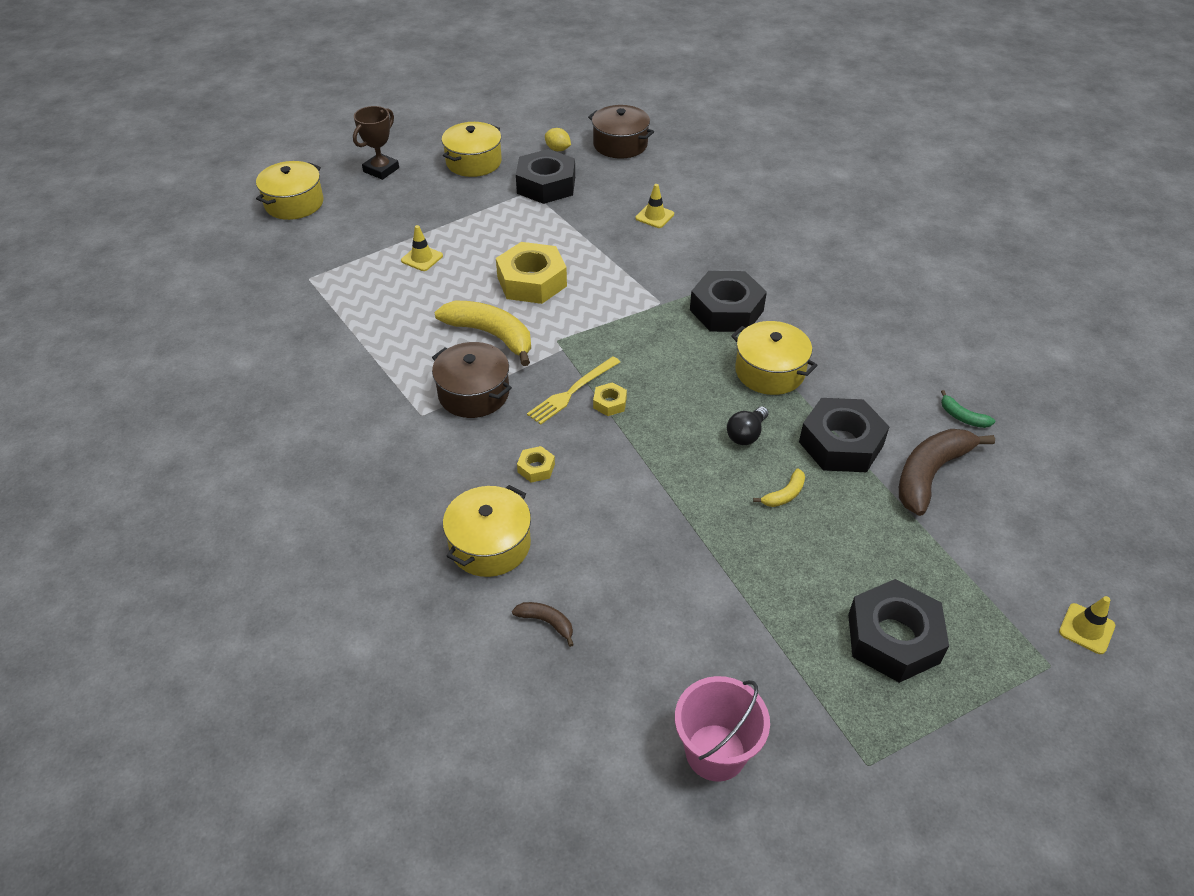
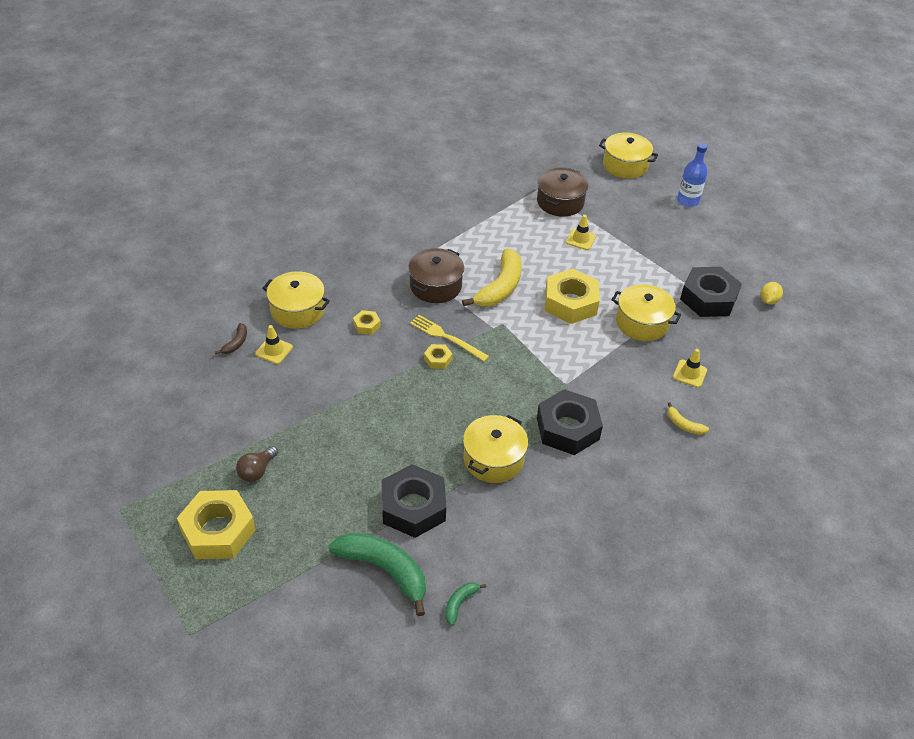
camera: 80 degrees right, 0 degrees up
(381, 170) = (688, 201): brown trophy -> blue bottle
(474, 162) = (723, 250): yellow pot -> yellow pot (642, 323)
(620, 144) = (798, 343): brown pot -> brown pot (560, 202)
(715, 752) = (137, 429): pink bucket -> none
(746, 434) = (415, 443): black light bulb -> none
(784, 494) = (353, 467): yellow banana -> yellow banana (684, 425)
(793, 595) = (257, 471): none -> brown light bulb
(893, 638) = (218, 531): black nut -> yellow nut
(930, 474) = (384, 570): brown banana -> green banana
(1086, 629) = (223, 667): yellow traffic cone -> yellow traffic cone (274, 350)

